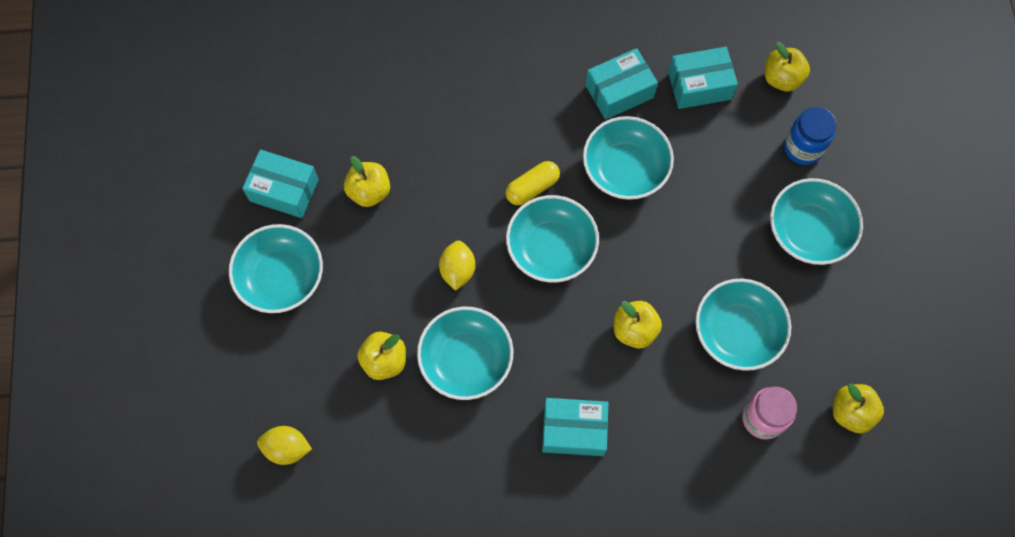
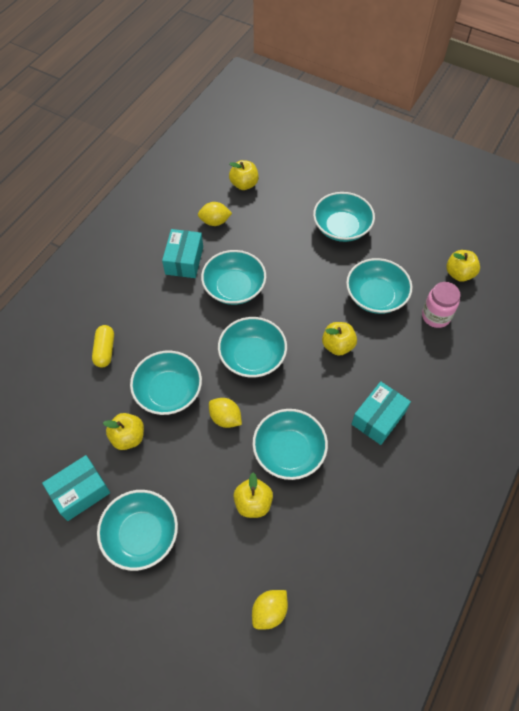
camera: 55 degrees left, 10 degrees down
(447, 192) = (168, 391): none -> turquoise bowl
(532, 188) = (205, 342): yellow capsule -> yellow capsule (105, 350)
(699, 85) = (215, 221): turquoise box -> yellow lemon
(803, 148) = (292, 200): blue jar -> none

